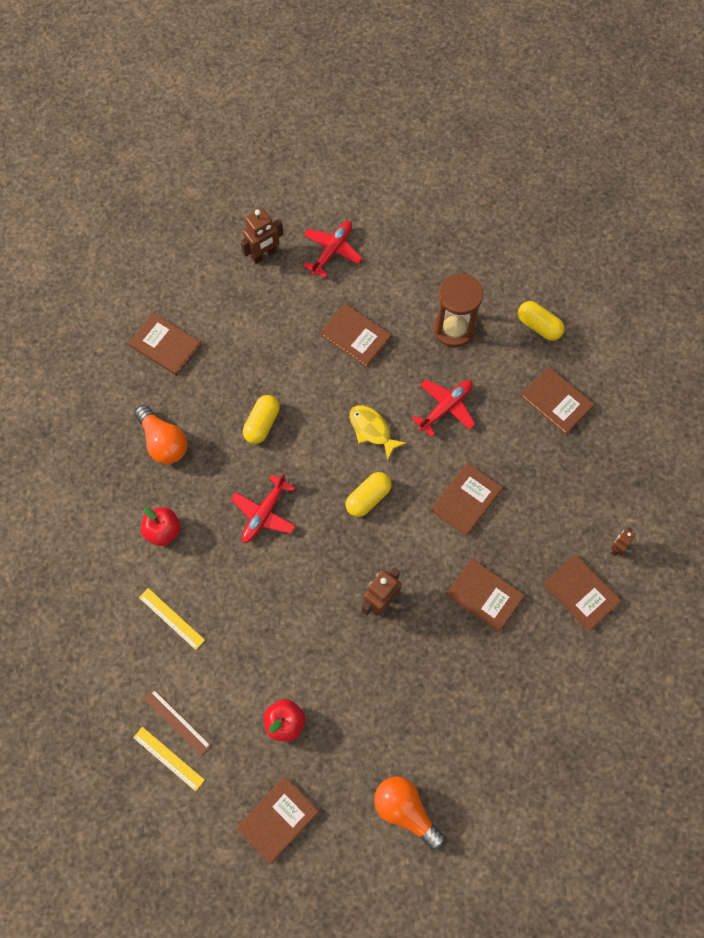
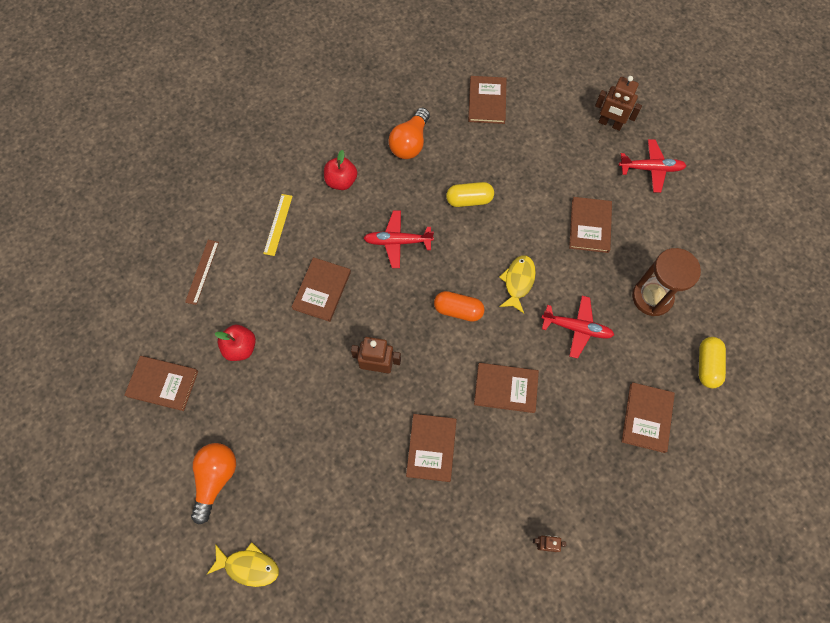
camera: 60 degrees right, 0 degrees up
(168, 758) = (172, 281): yellow ruler -> none
(368, 498) = (458, 310): yellow capsule -> orange capsule
(504, 818) = (248, 566): none -> yellow fish
(581, 593) = (483, 532): brown book -> brown book (322, 290)

